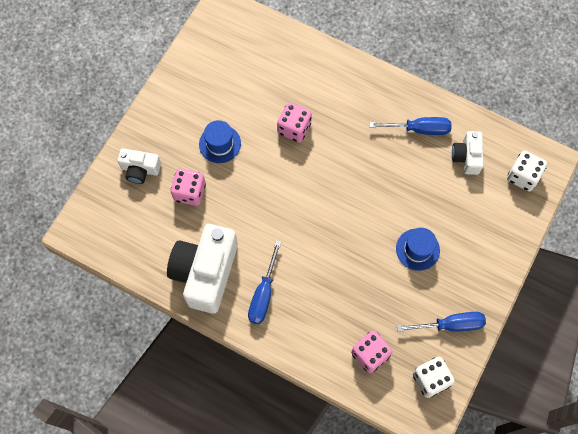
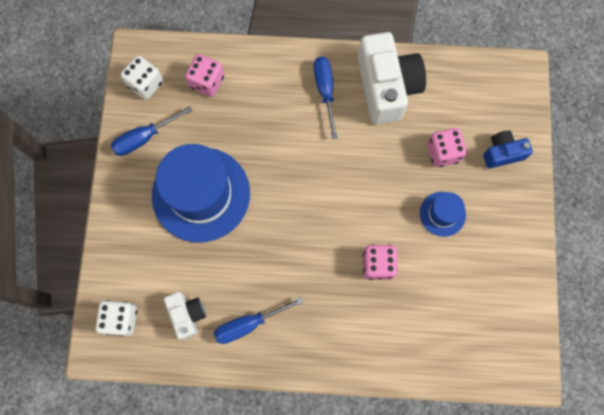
camera: 155 degrees right, 5 degrees up
(140, 169) = (502, 153): white camera -> blue camera
(417, 249) = (201, 194): blue hat -> blue hat, size x2.14

